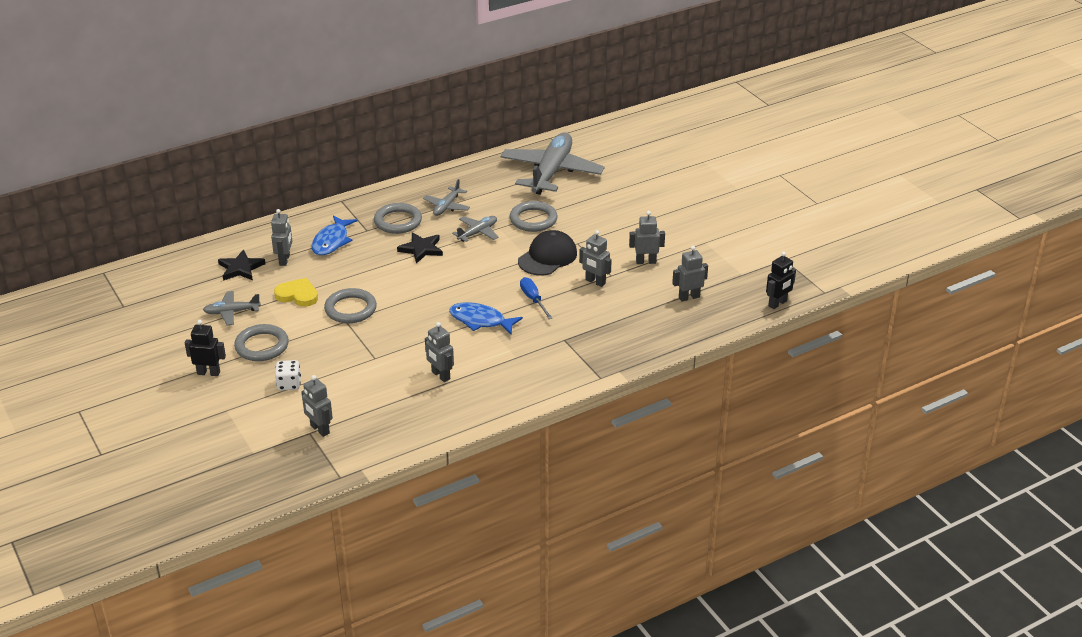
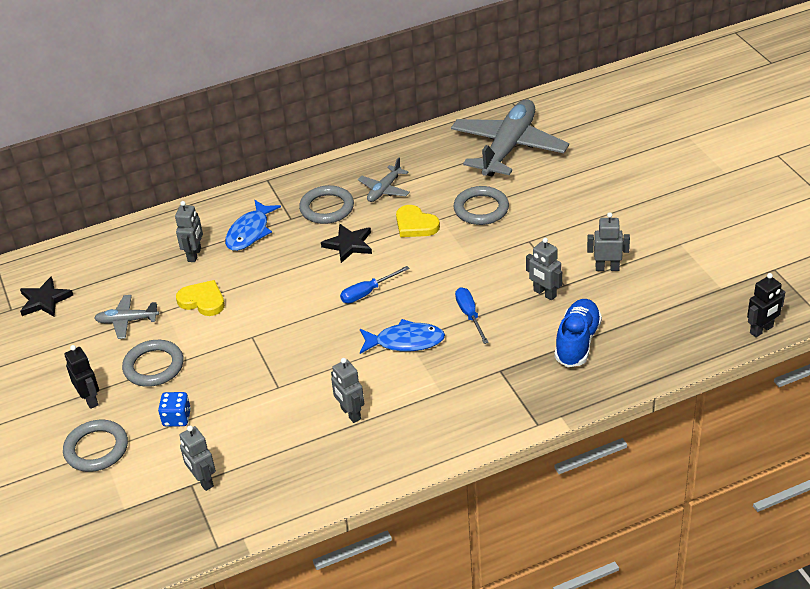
camera: 10 degrees right, 5 degrees up
(208, 373) = (90, 399): black robot -> black robot turned 45 degrees clockwise
(241, 268) = (145, 264): black star -> black star (45, 300)
(289, 384) = (177, 418): white dice -> blue dice
(350, 309) = (259, 321): grey ring -> grey ring (96, 449)
(442, 285) = (367, 292): none -> blue screwdriver
(477, 233) = (415, 225): grey plane -> yellow heart
(480, 321) = (405, 341): blue fish -> blue fish turned 150 degrees clockwise
(547, 257) = (492, 259): black cap -> none
(627, 317) = (577, 342): none -> blue shoe
(689, 297) = (654, 317): grey robot -> none

